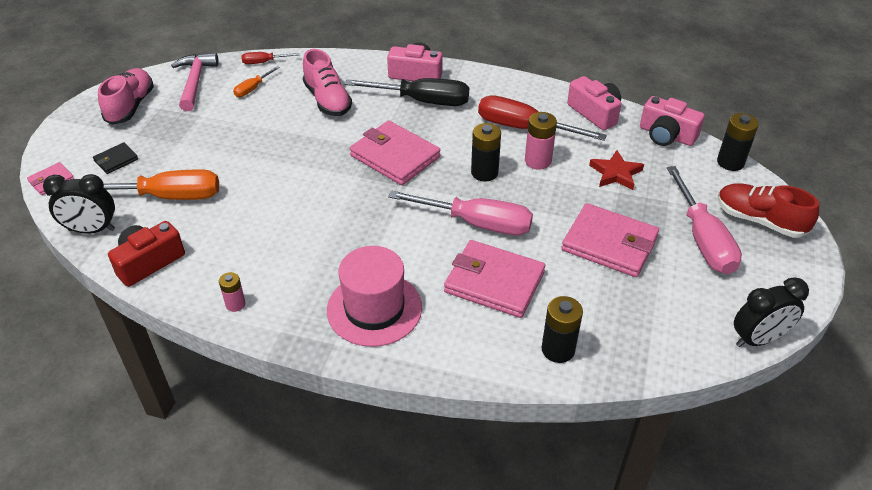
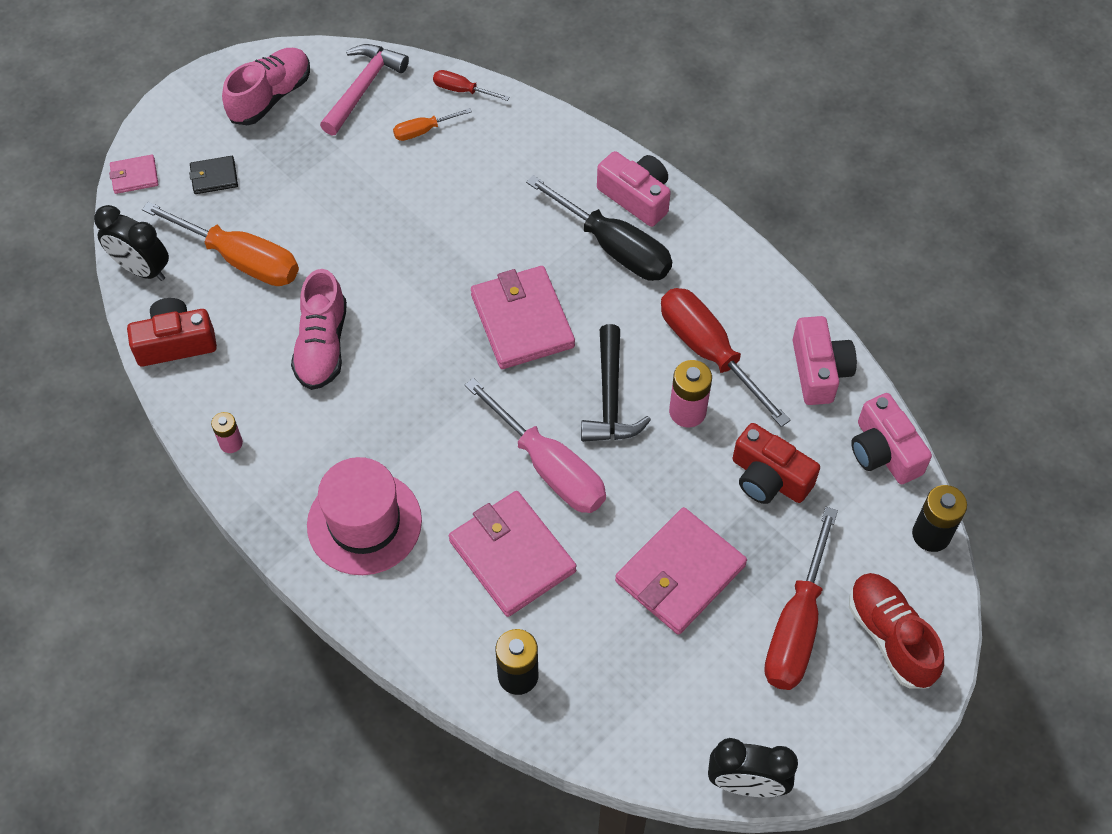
camera: 30 degrees right, 15 degrees up
(327, 100) = (500, 191): pink shoe -> pink shoe (322, 345)
(484, 172) = (610, 397): black battery -> black hammer
(609, 243) = (680, 573): pink wallet -> pink wallet turned 75 degrees clockwise
(615, 173) = (769, 478): red star -> red camera
(702, 239) = (796, 625): pink screwdriver -> red screwdriver

